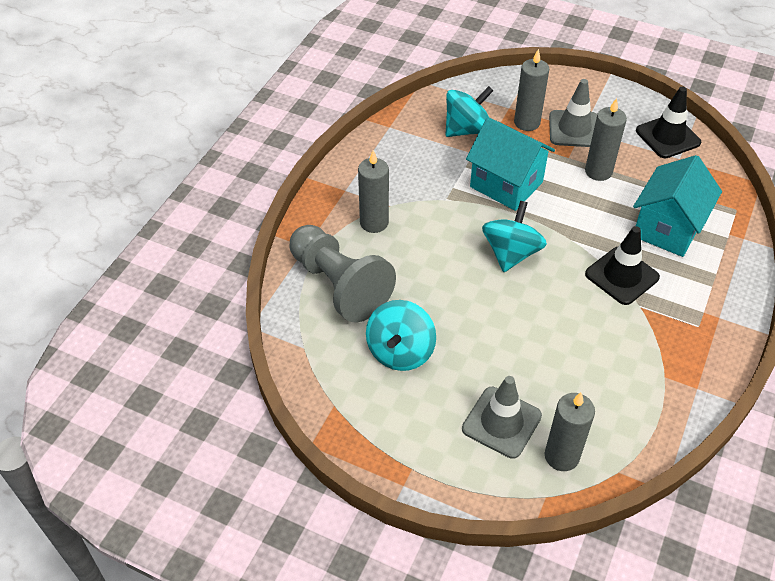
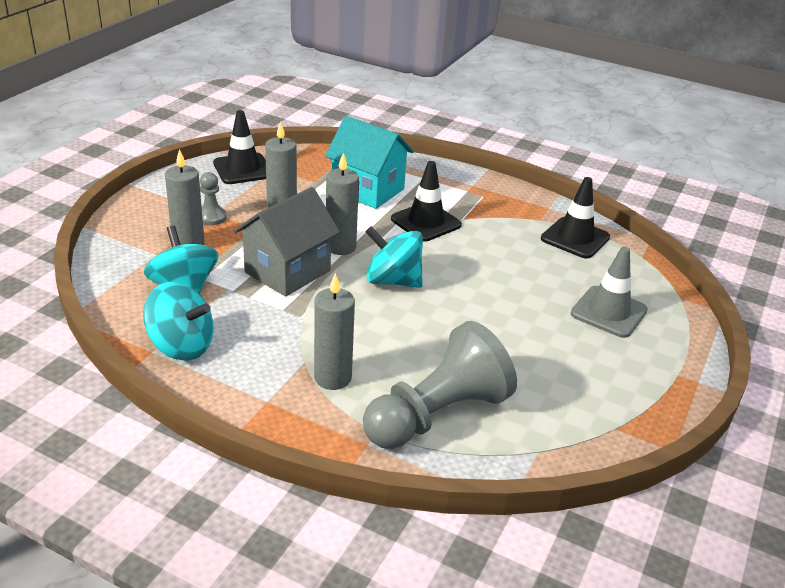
camera: 90 degrees left, 15 degrees down
(400, 351) = (533, 371): turquoise spinning top -> turquoise spinning top (181, 346)
(506, 184) = (287, 271): turquoise house -> grey house
(561, 456) = (635, 283): grey candle -> grey candle (340, 247)
(574, 129) = (211, 217): grey traffic cone -> grey pawn
(637, 407) = (575, 238): none -> black traffic cone

